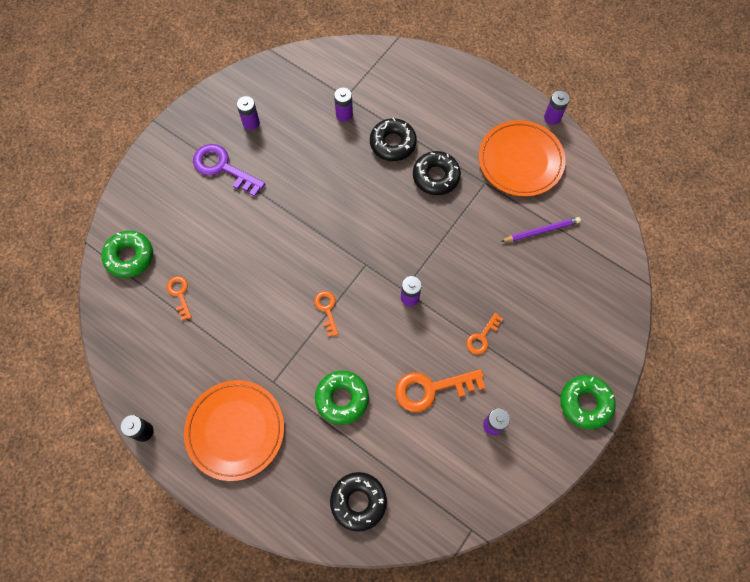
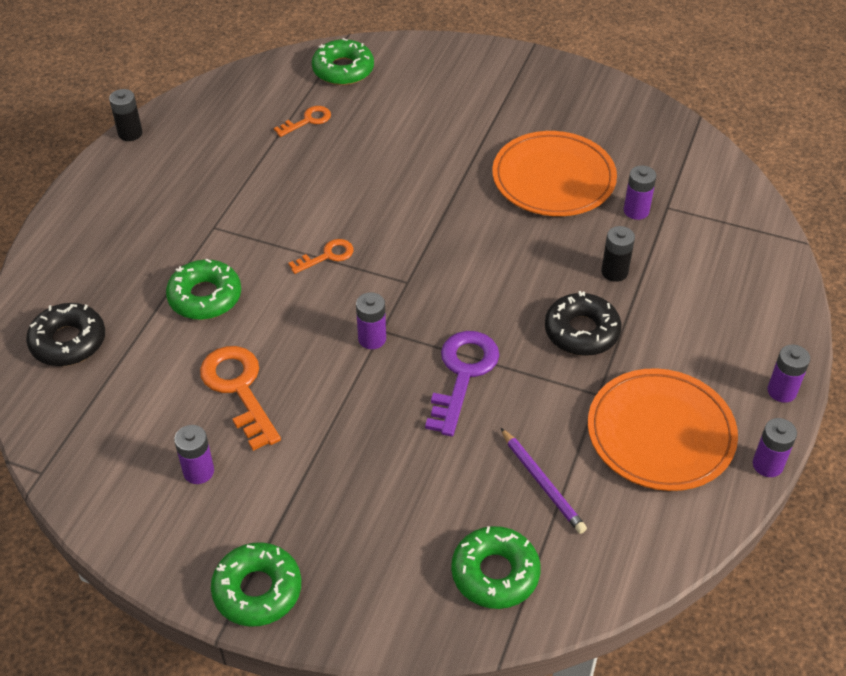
camera: 75 degrees right, 20 degrees down
(223, 168) = (495, 116): purple key -> purple key (463, 374)
(235, 430) = (144, 207): orange plate -> orange plate (553, 179)
(251, 123) = (575, 125): purple battery -> purple battery (782, 391)
(392, 143) = (614, 272): black donut -> black battery
(482, 337) = (334, 435): orange key -> none
(596, 272) = (495, 573): none -> green donut

